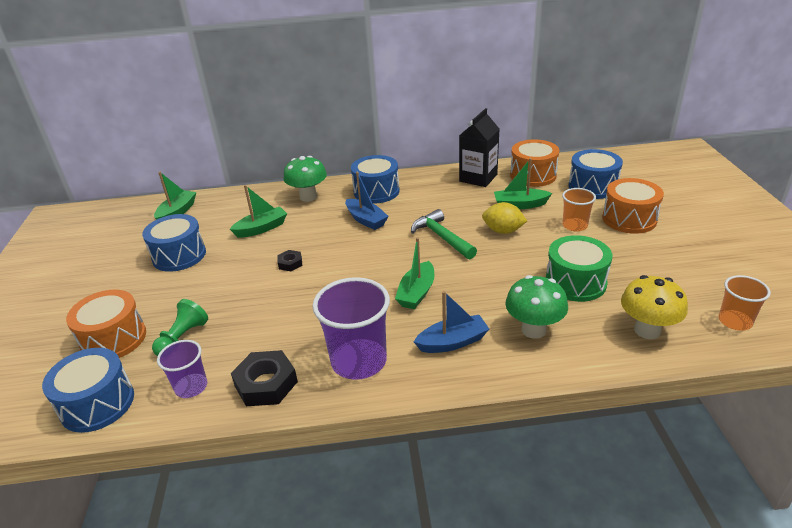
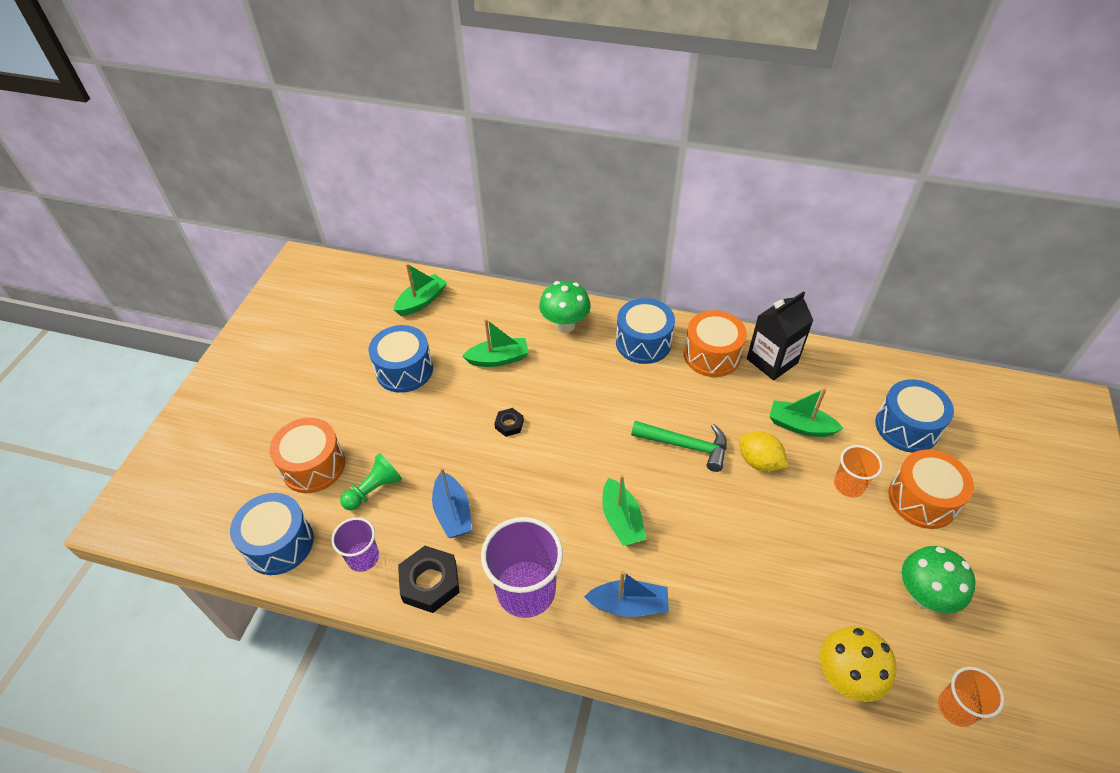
camera: 20 degrees right, 15 degrees up
(366, 220) = (613, 386): blue boat -> blue boat (453, 513)
(416, 293) = (621, 520): green boat -> green boat turned 60 degrees counterclockwise
(442, 237) = (685, 446): green hammer -> green hammer turned 120 degrees clockwise
(533, 175) = (841, 380): orange drum -> orange drum (712, 355)
(533, 330) = (721, 624): green mushroom -> green mushroom (923, 596)
(575, 282) = (802, 574): green drum -> none

